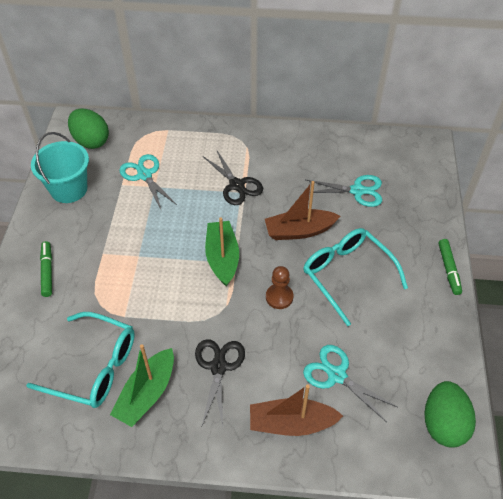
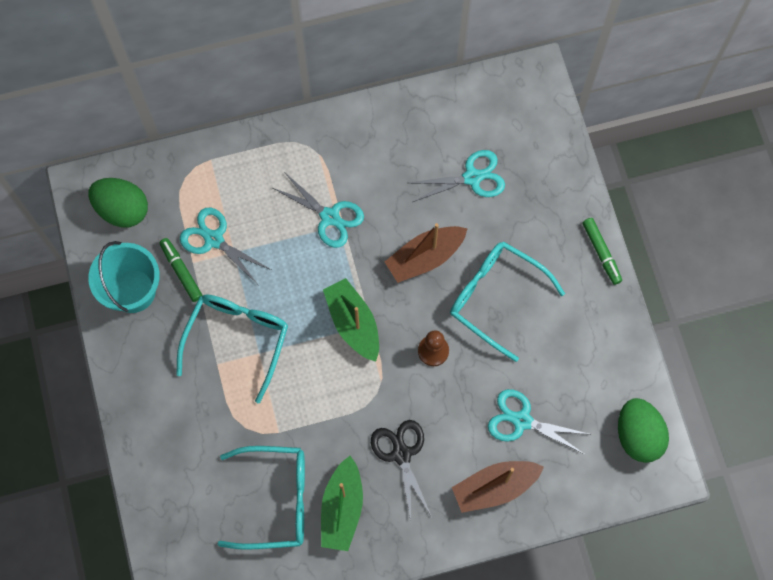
camera: 20 degrees left, 20 degrees up
(47, 271) = (167, 408): green marker -> green marker (181, 271)
(127, 242) = (237, 340): none -> turquoise glasses
(237, 185) = (330, 217): black scissors -> turquoise scissors

